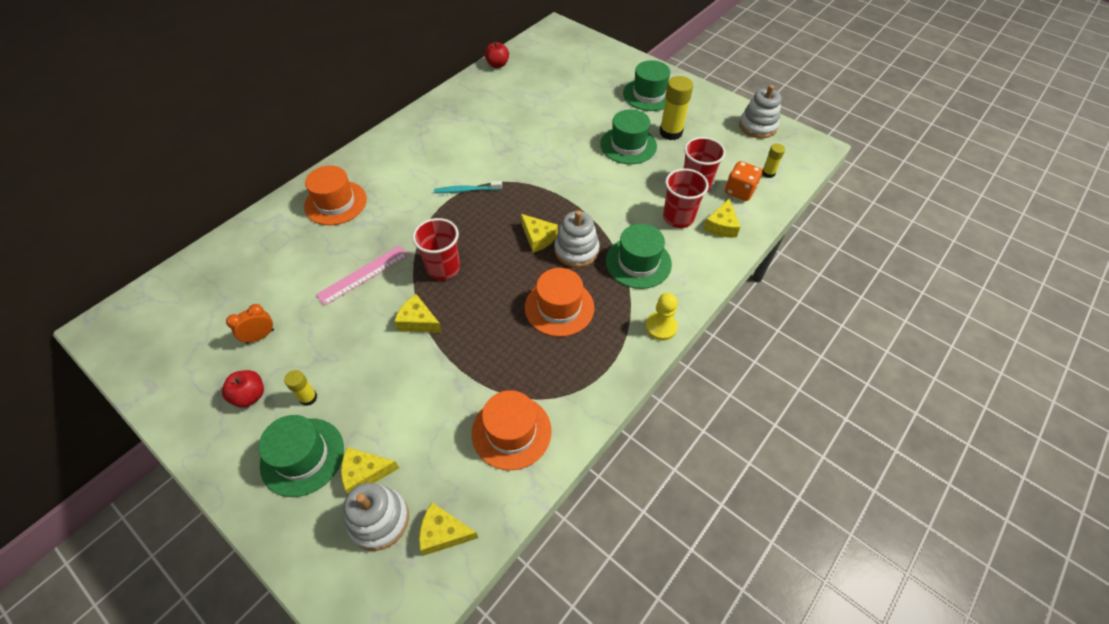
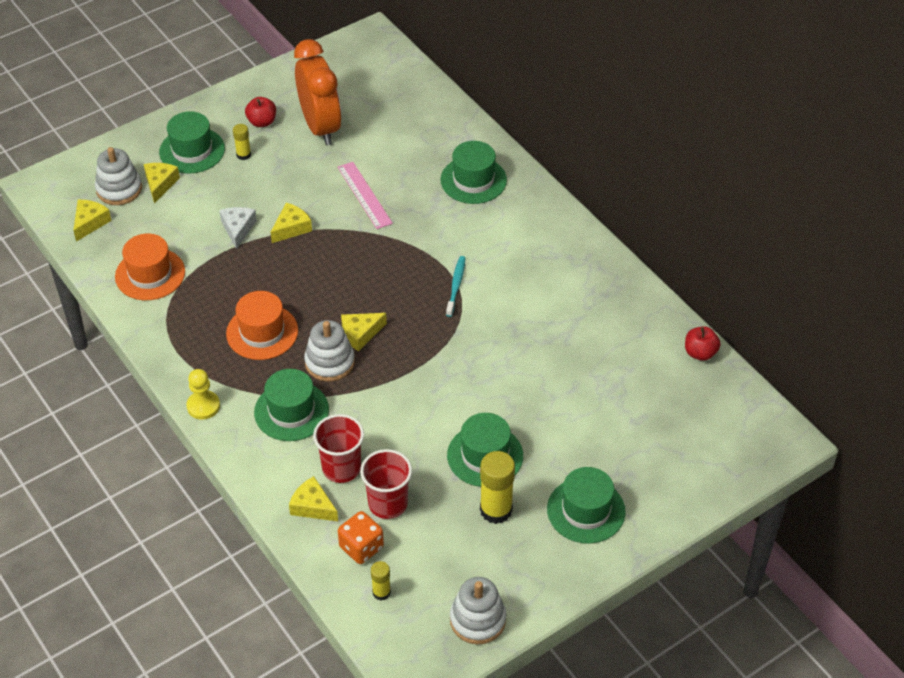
camera: 105 degrees right, 5 degrees down
(260, 336) = (320, 127): orange clock -> orange clock, size x2.37
(335, 203) = (473, 180): orange hat -> green hat
(427, 368) = (238, 229): none -> white cheese
(443, 268) = (349, 253): red cup -> none

